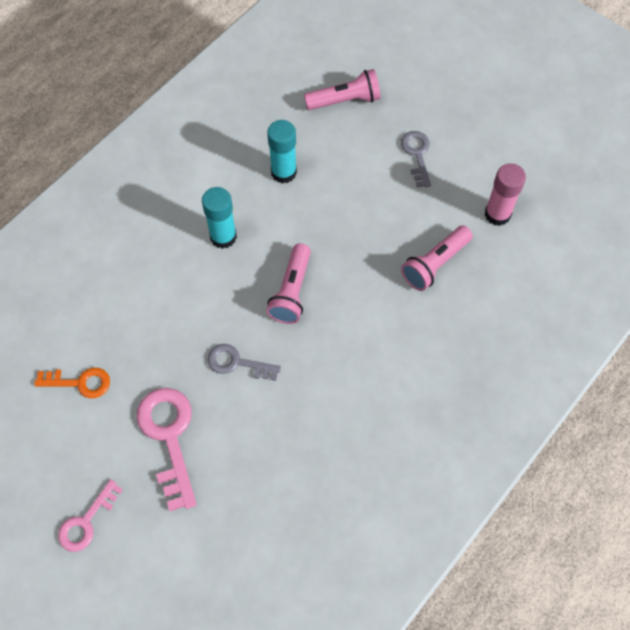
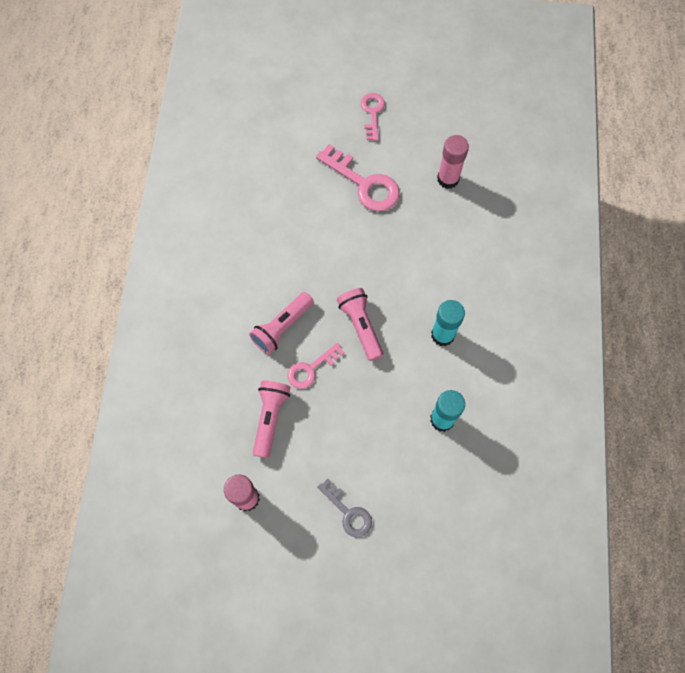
camera: 145 degrees right, 5 degrees up
(80, 382) = (448, 179): orange key -> pink glue stick
(237, 363) = (359, 254): grey key -> none
(345, 100) = (446, 527): pink flashlight -> pink flashlight (282, 327)
(367, 283) = (311, 369): none -> pink key

